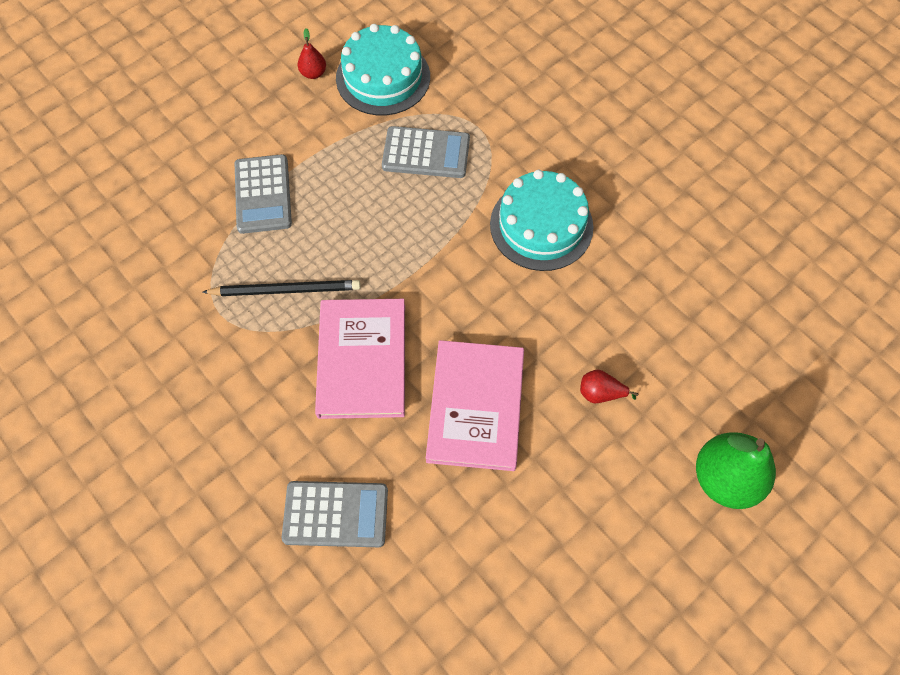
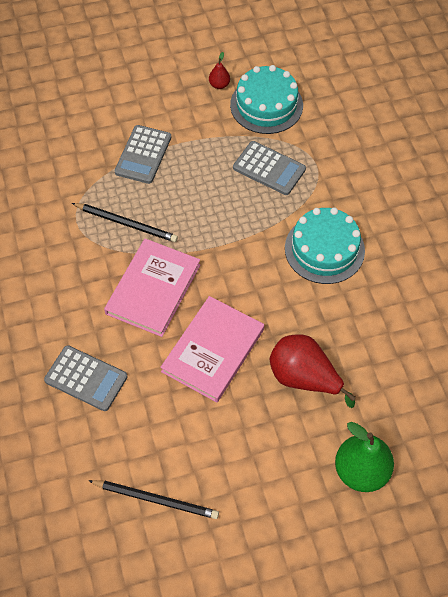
camera: 25 degrees right, 5 degrees down
(505, 633) = (156, 500): none -> black pencil
(600, 393) = (304, 378): red pear -> red pear, size x2.11

